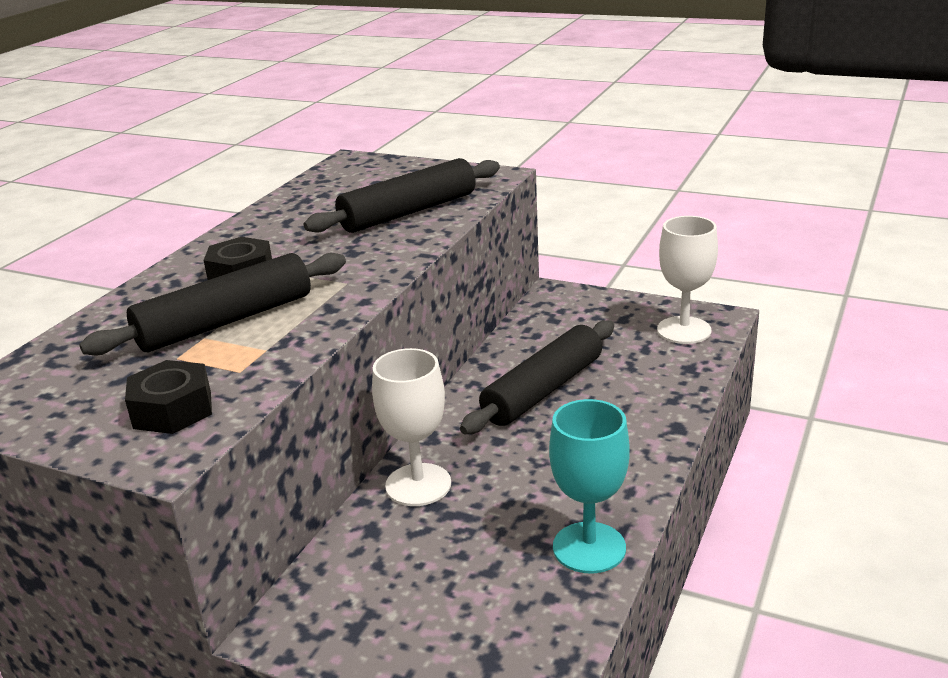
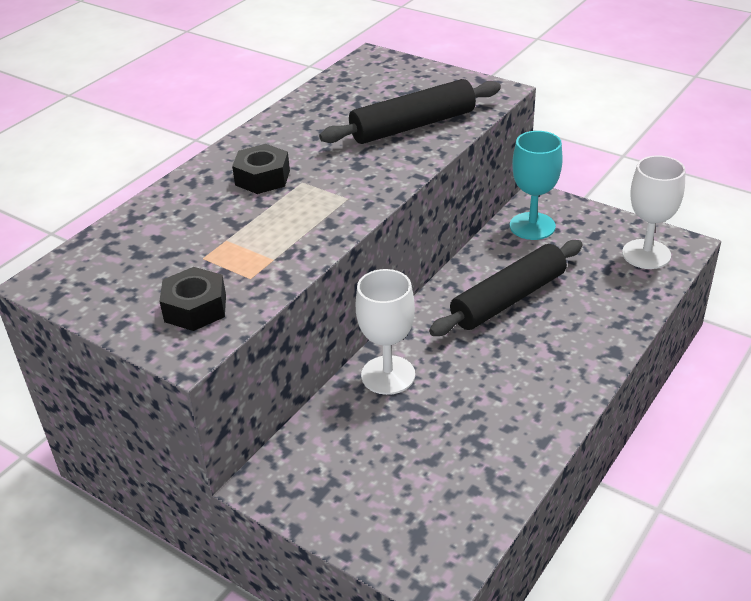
camera: 10 degrees right, 10 degrees up
(225, 321) = (245, 226): black rolling pin -> none
(589, 548) = (514, 452): turquoise goblet -> turquoise goblet (532, 226)

